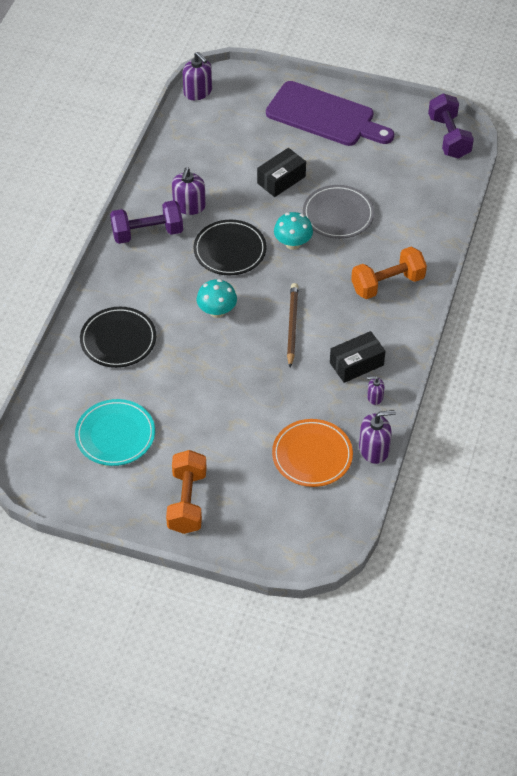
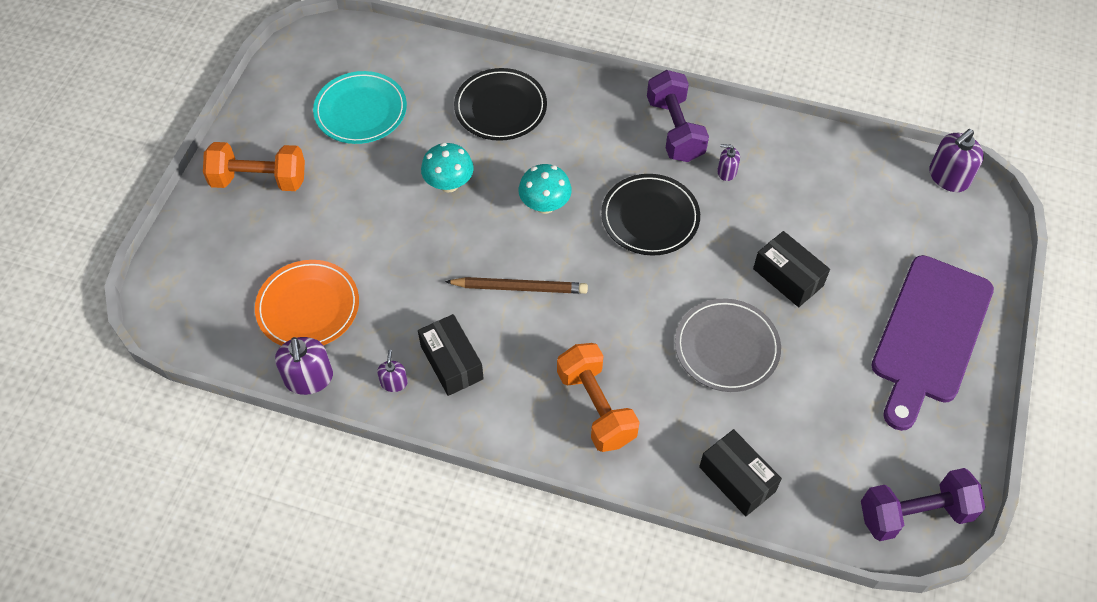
camera: 90 degrees right, 5 degrees up
(189, 206) = (726, 172): purple soap dispenser -> purple soap dispenser, size x0.55
(293, 243) = (666, 290): turquoise mushroom -> turquoise mushroom (449, 183)
(433, 215) = (737, 479): none -> black box

